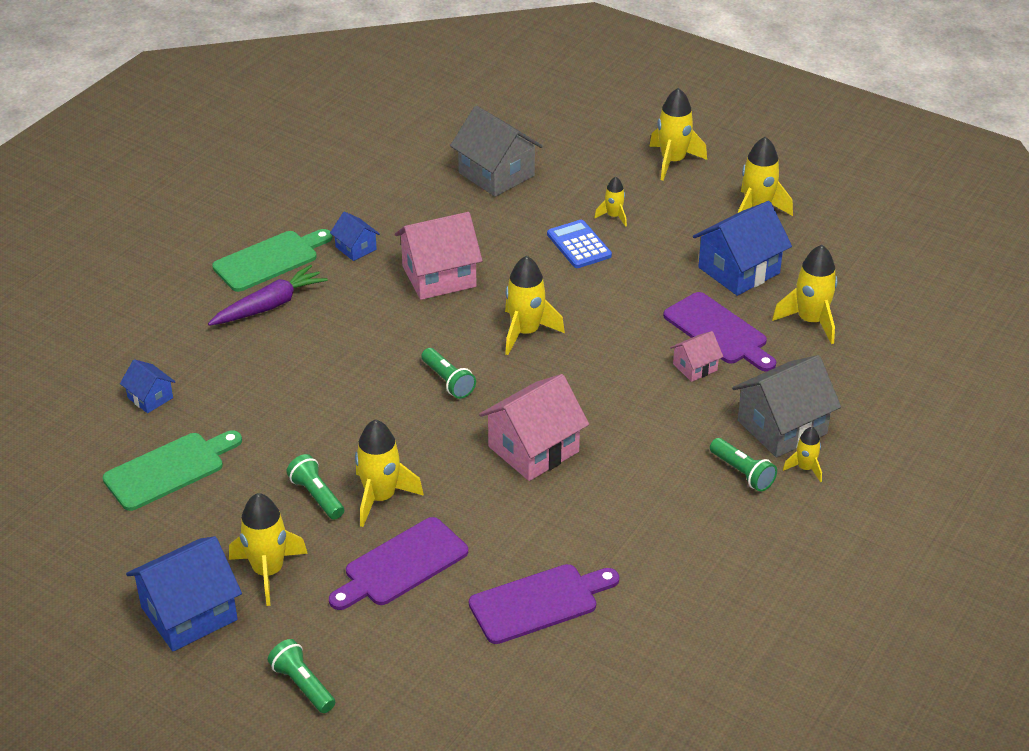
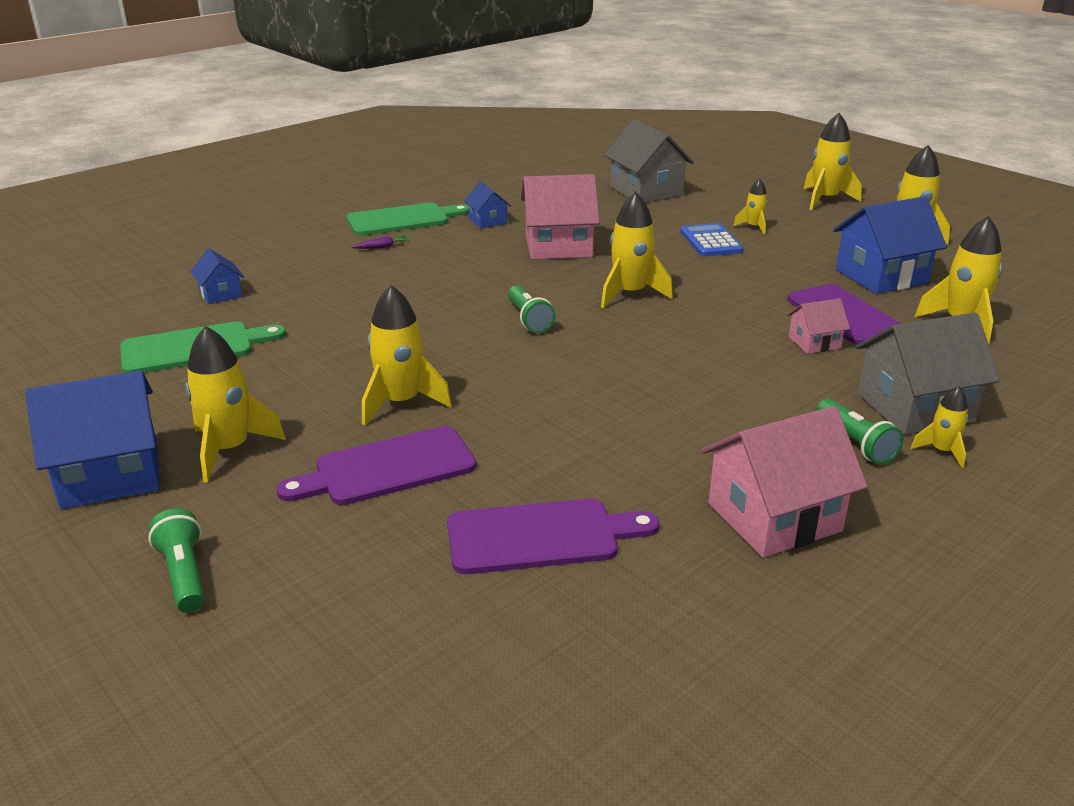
camera: 15 degrees right, 10 degrees down
(269, 305) = (382, 247): purple carrot -> purple carrot, size x0.44
(317, 496) = (331, 391): green flashlight -> none
(533, 449) = (598, 386): pink house -> pink house (774, 517)

